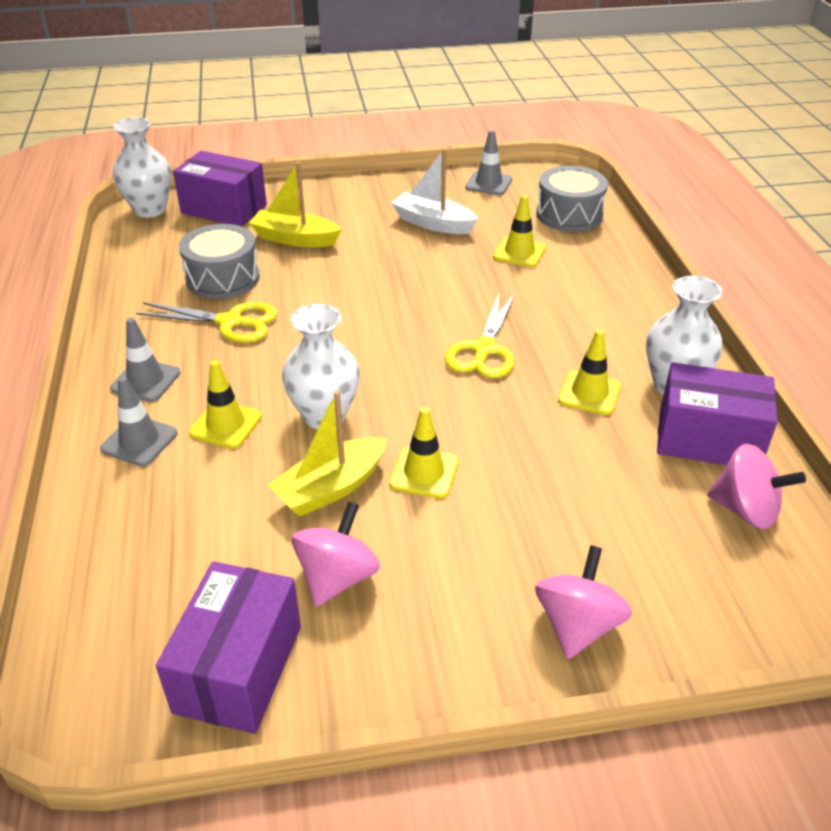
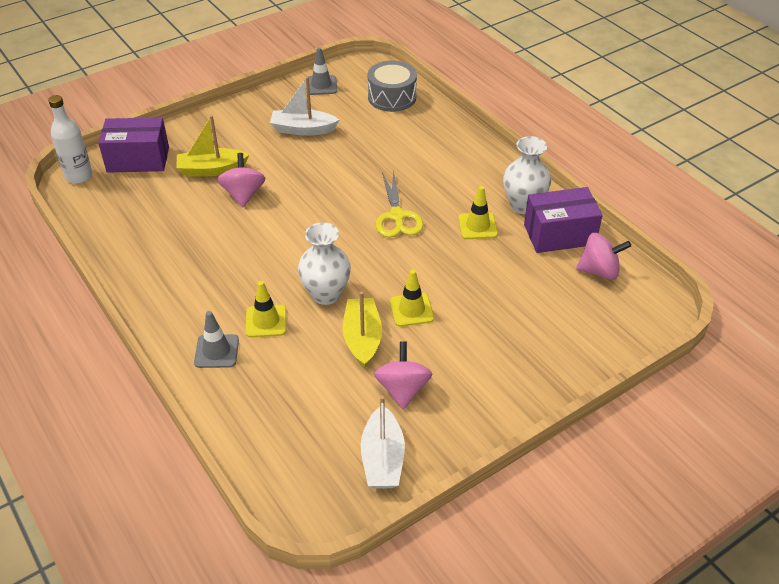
camera: 25 degrees left, 5 degrees up
(145, 381) = (187, 309): grey traffic cone -> none
(150, 210) = (79, 176): white vase -> white bottle
(222, 278) = (181, 216): grey drum -> none
(230, 322) = (213, 248): yellow scissors -> none
(238, 668) = (382, 459): purple box -> white boat
(331, 488) = (362, 338): yellow boat -> yellow boat turned 150 degrees clockwise
(519, 252) = (376, 137): yellow traffic cone -> none
(577, 625) = (547, 366): pink spinning top -> pink spinning top (243, 194)

